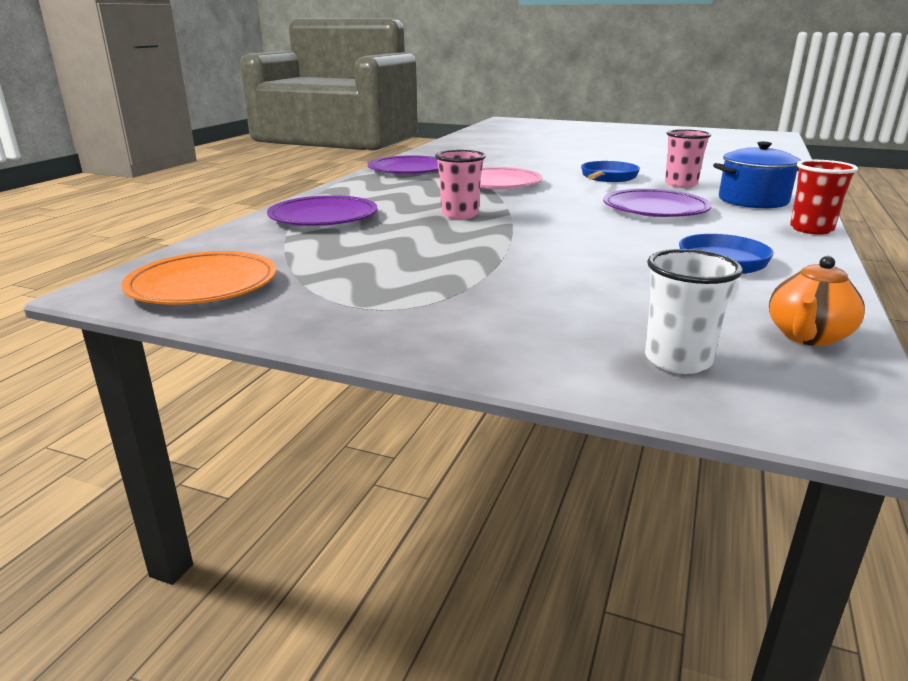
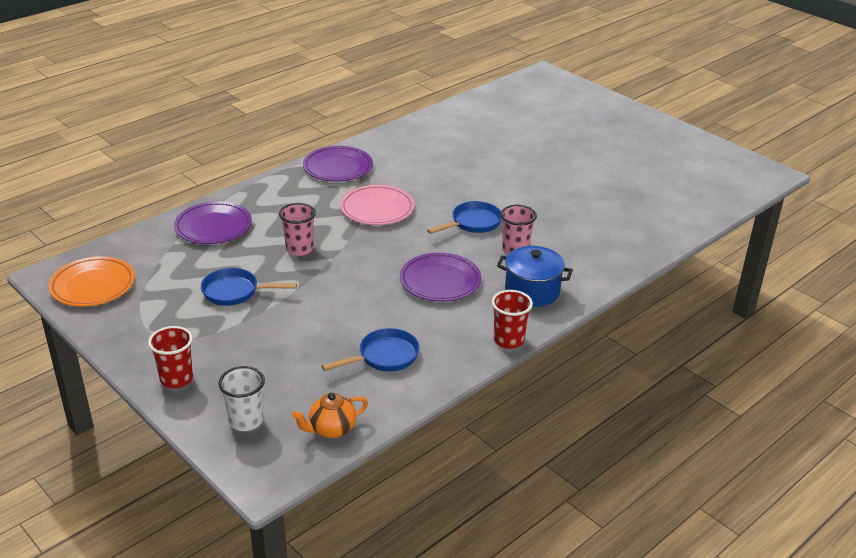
camera: 25 degrees right, 10 degrees up
(435, 254) = (235, 292): none -> blue pan
(486, 344) = (176, 379): none -> red cup

